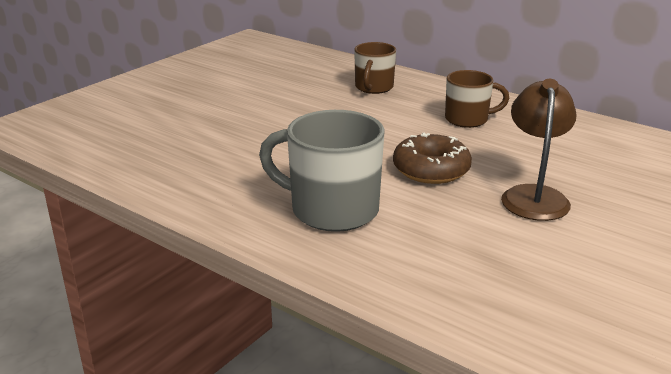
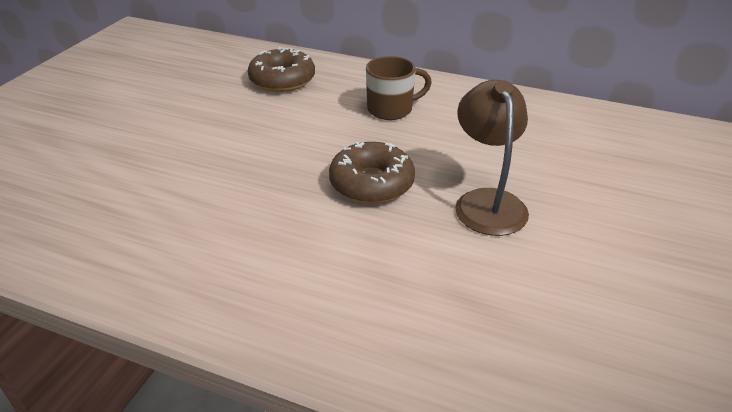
camera: 15 degrees left, 10 degrees up
(331, 210) = (276, 261): grey mug -> none
(373, 88) = (282, 80): brown mug -> brown donut

